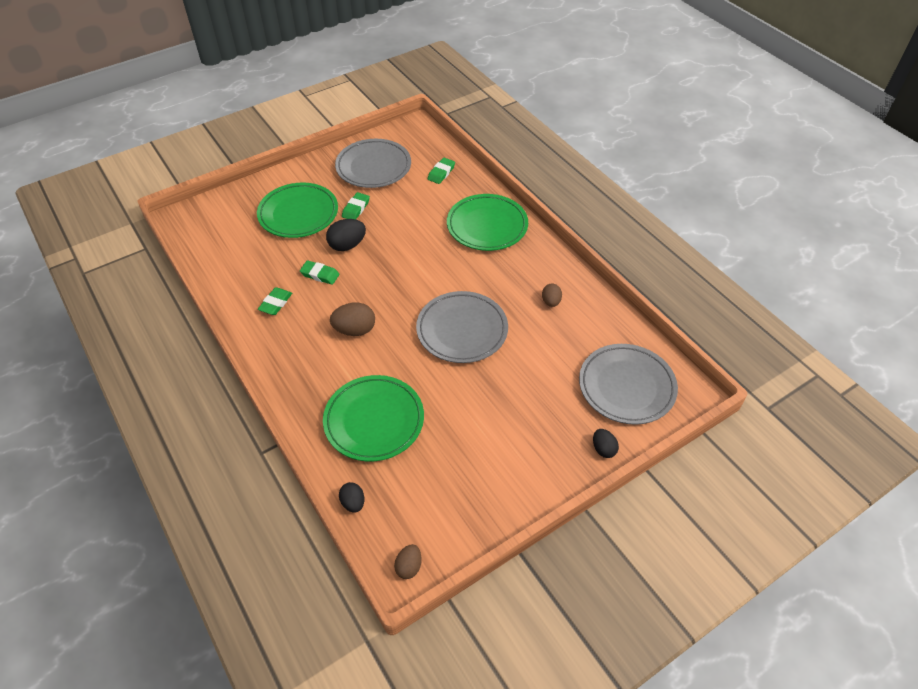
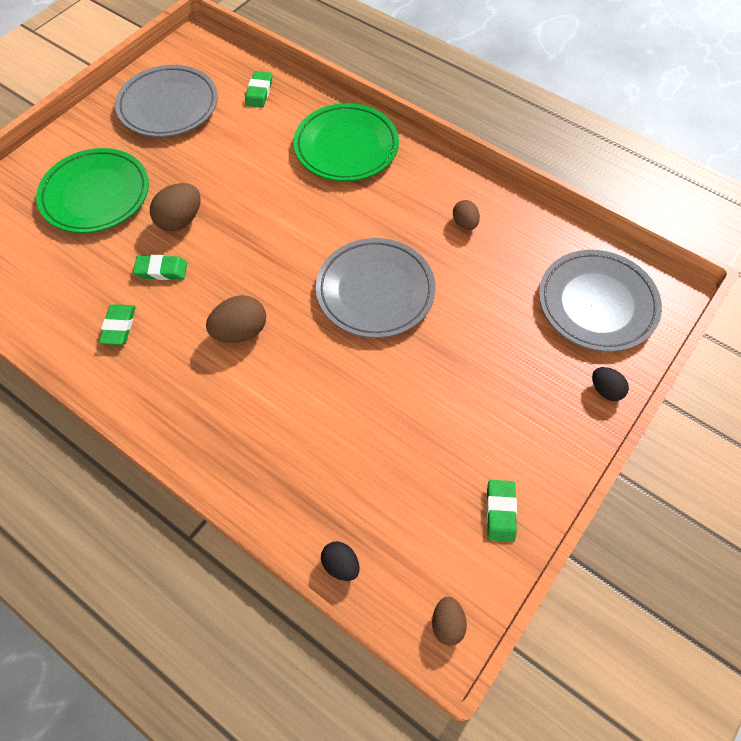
camera: 20 degrees left, 10 degrees up
(347, 245) = (180, 220): black egg -> brown egg
(356, 209) = (170, 168): green eraser -> green eraser (500, 512)
(374, 421) = (319, 445): green plate -> none

